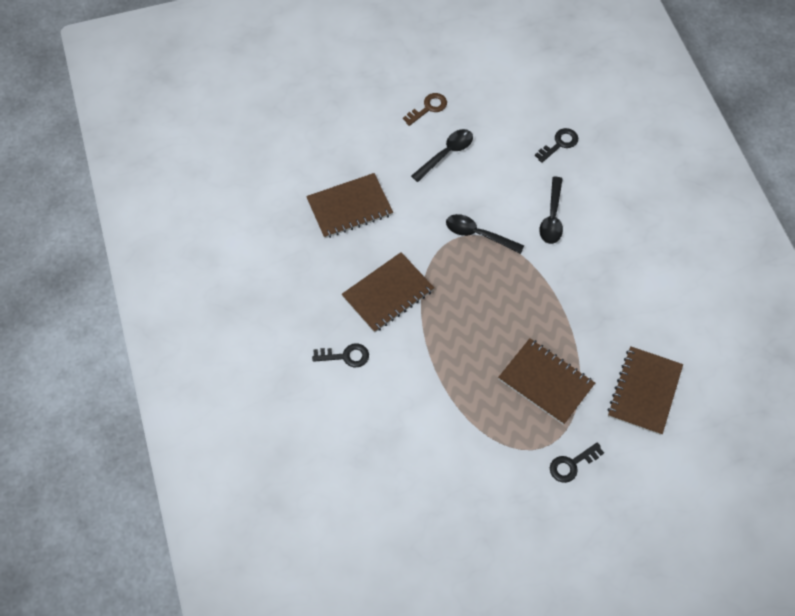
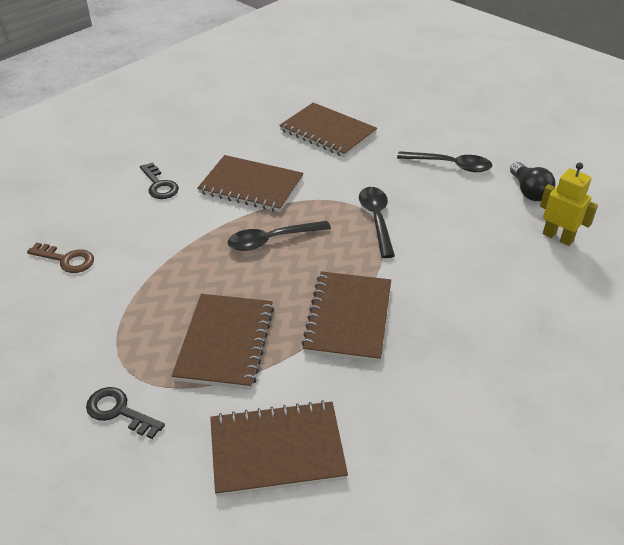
camera: 60 degrees right, 20 degrees down
(428, 108) = (489, 137): brown key -> brown key (66, 260)
(505, 127) = (529, 191): none -> black light bulb
(552, 217) = (456, 266): black spoon -> black spoon (272, 240)
(559, 144) = (558, 237): black key -> yellow robot
(563, 303) = (348, 318): none -> brown notebook

